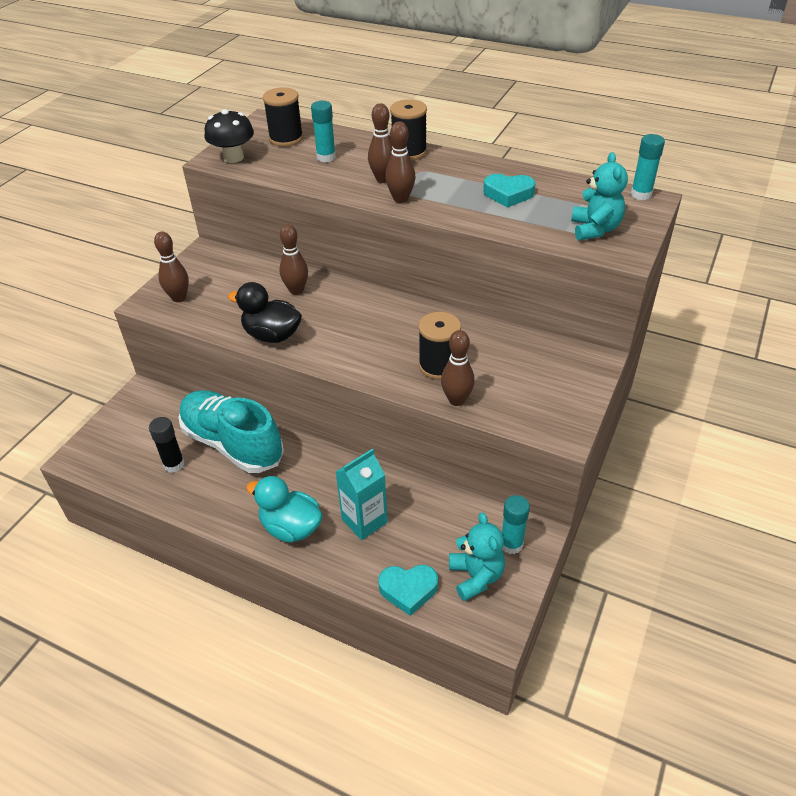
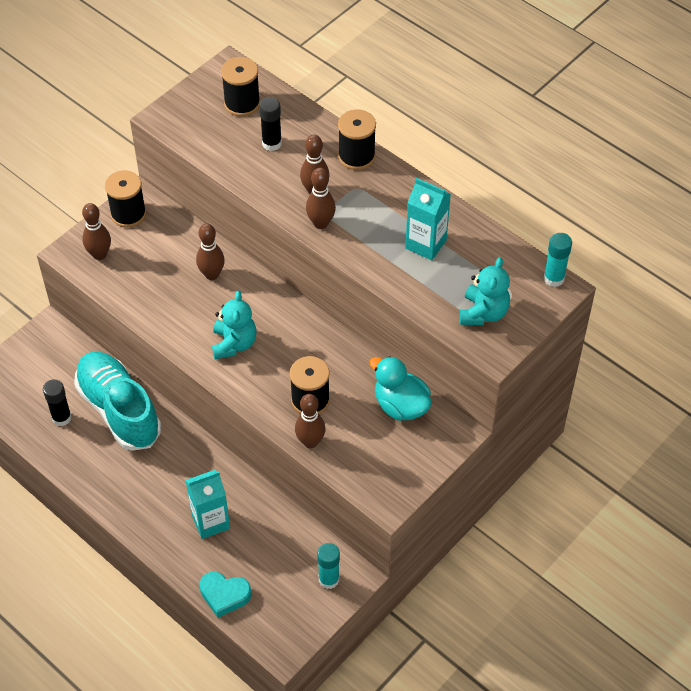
camera: 15 degrees right, 10 degrees up
(198, 264) = (128, 214): none -> black spool
(233, 157) = (182, 120): black mushroom -> none
(272, 335) = (172, 324): black duck -> none
(291, 527) = (146, 510): turquoise duck -> turquoise duck (400, 405)
(326, 157) = (272, 143): turquoise glue stick -> black glue stick
(476, 576) = (285, 599): turquoise teddy bear -> turquoise teddy bear (234, 344)
(508, 194) = (426, 244): turquoise heart -> turquoise carton

